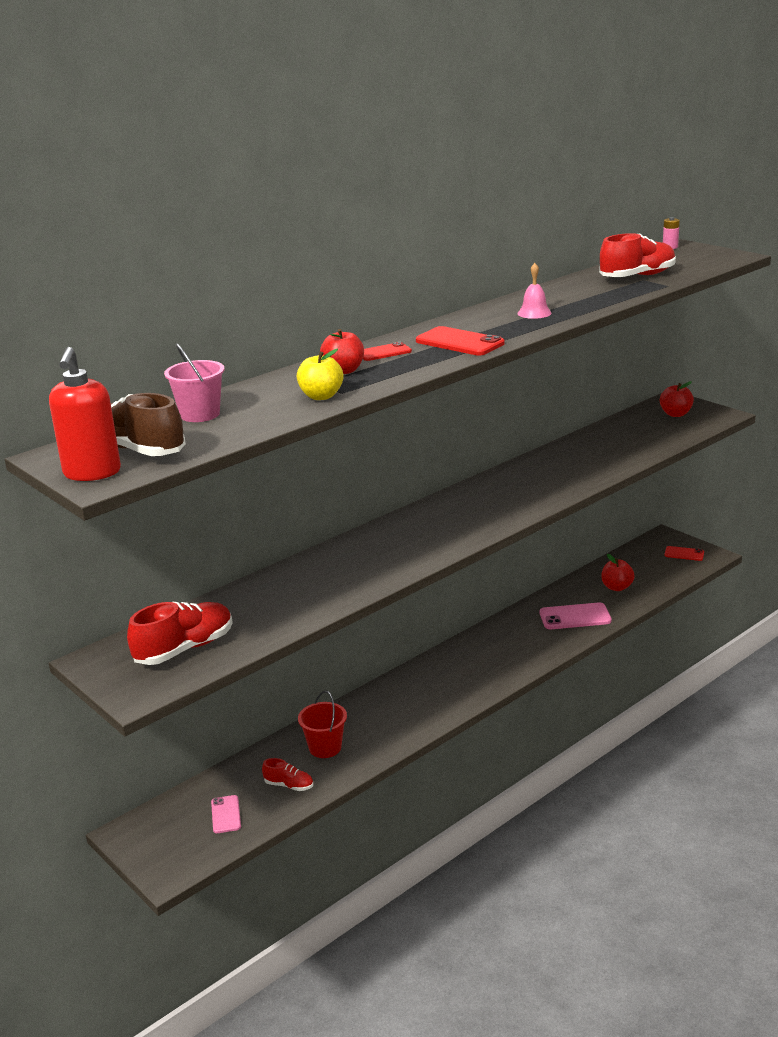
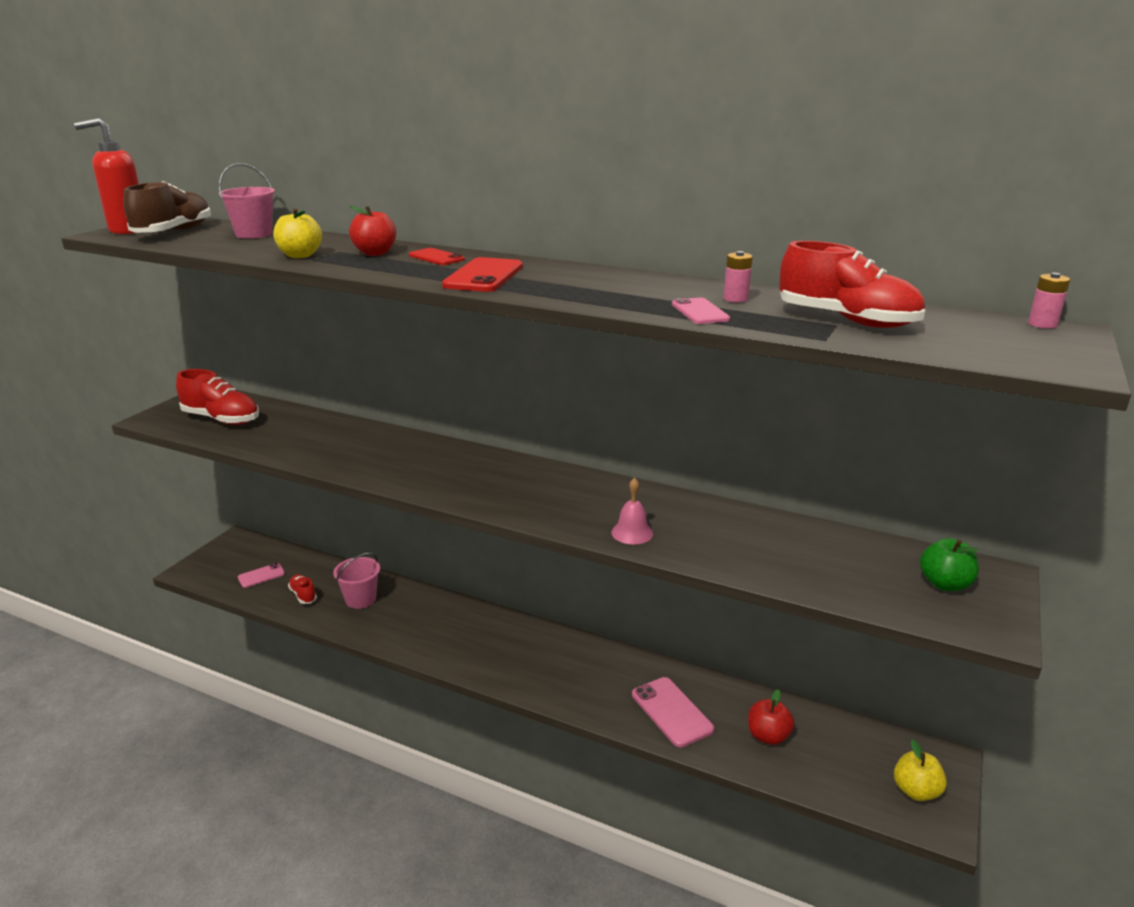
camera: 65 degrees right, 0 degrees up
(289, 785) = (303, 595): red shoe -> red shoe turned 150 degrees clockwise
(325, 747) = (360, 599): red bucket -> pink bucket
(534, 313) = (618, 291): pink bell -> pink bell (632, 533)
(576, 291) = (735, 299): none -> pink battery
(598, 301) = (700, 312): none -> pink phone
(675, 414) = (944, 584): red apple -> green apple
(684, 554) = (915, 791): red phone -> yellow apple

